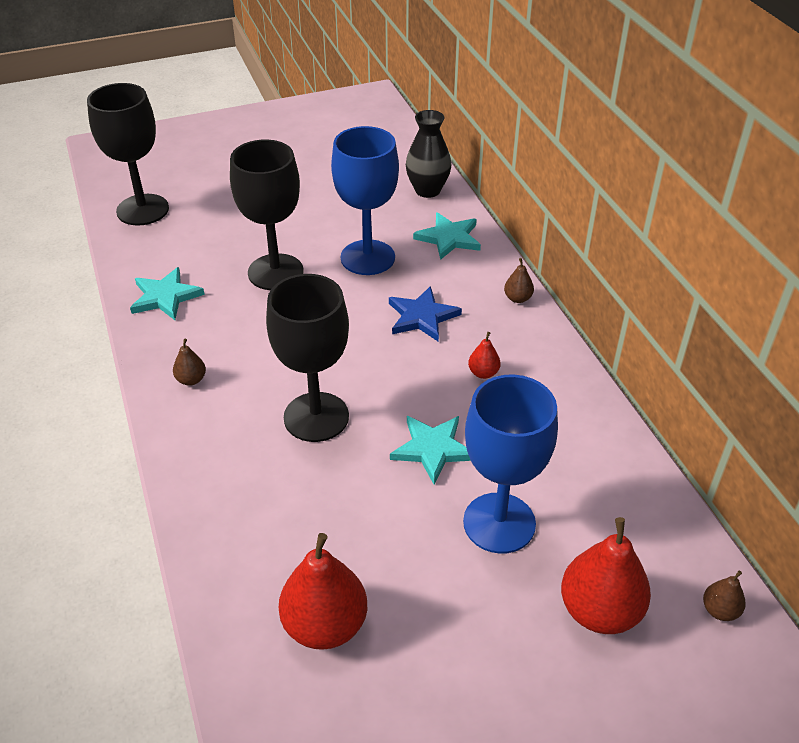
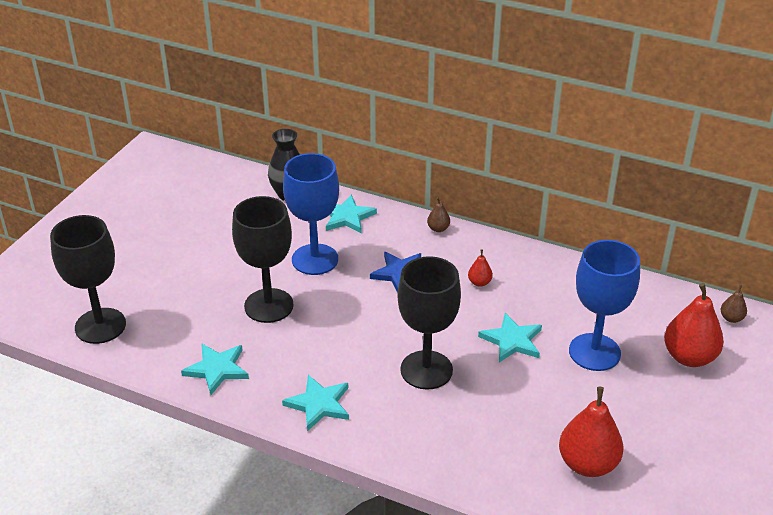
camera: 45 degrees left, 5 degrees down
(191, 380) = (319, 404): brown pear -> turquoise star

